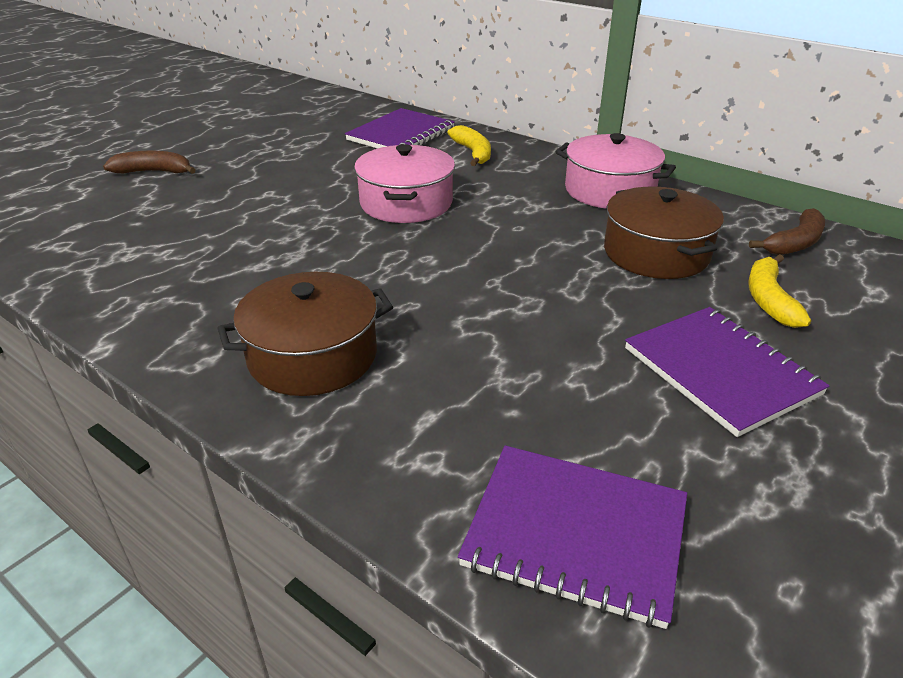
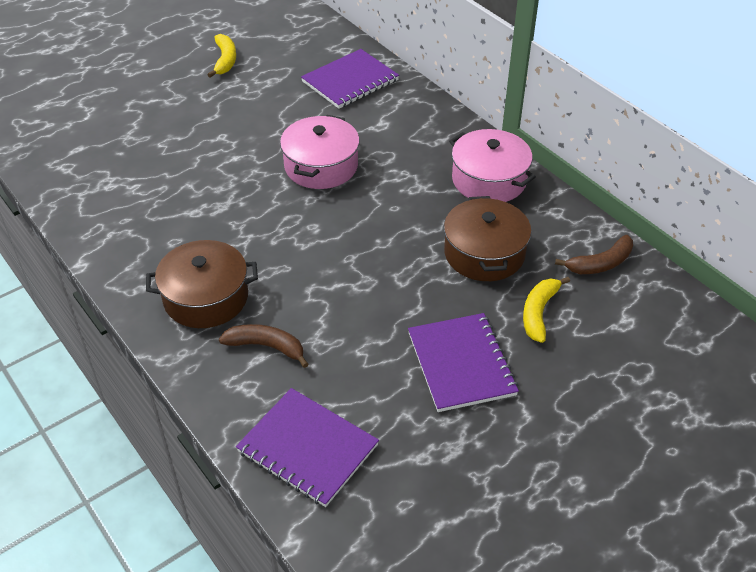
camera: 15 degrees right, 10 degrees up
(154, 172) = (143, 97): brown banana -> brown banana (266, 346)
(473, 153) = (400, 115): yellow banana -> yellow banana (225, 60)

